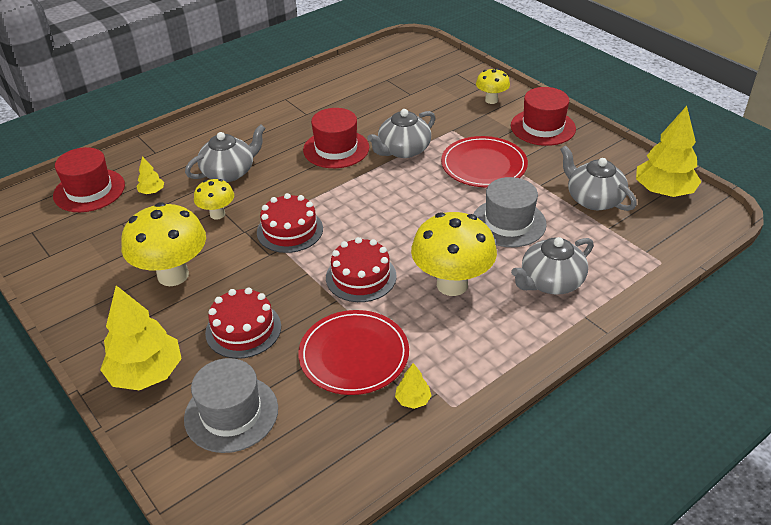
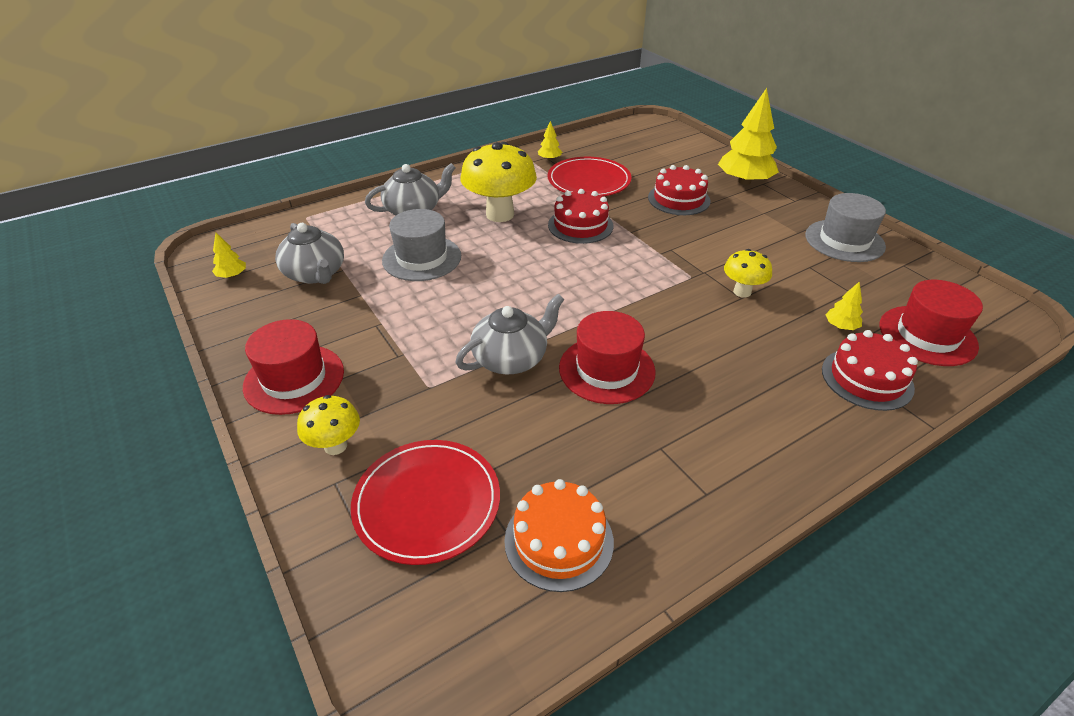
camera: 175 degrees left, 0 degrees up
(173, 275) = (760, 239): yellow mushroom -> none
(229, 172) = (750, 345): grey teapot -> none
(231, 413) = (673, 161): grey hat -> grey hat (844, 241)
(290, 230) = (654, 269): red cake -> red cake (867, 378)
(361, 78) = (559, 540): none -> orange cake
(483, 165) = (412, 325): red plate -> red plate (427, 503)
(663, 191) = (232, 275): yellow tree -> yellow tree, size x0.45

